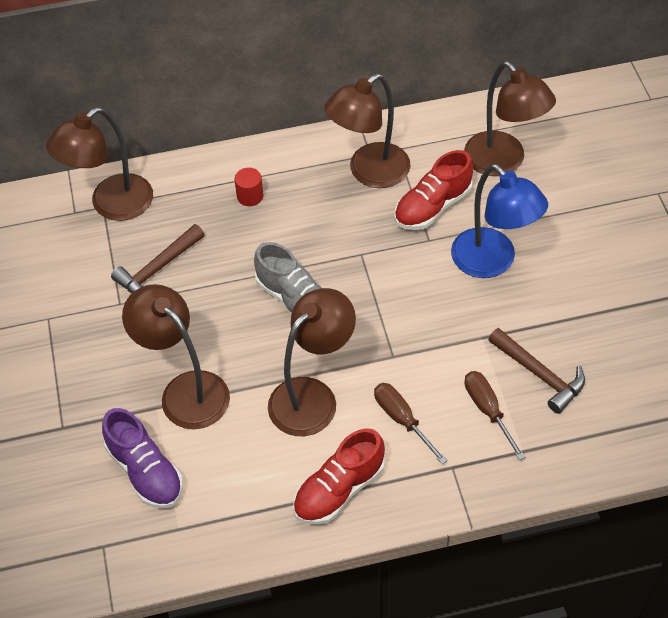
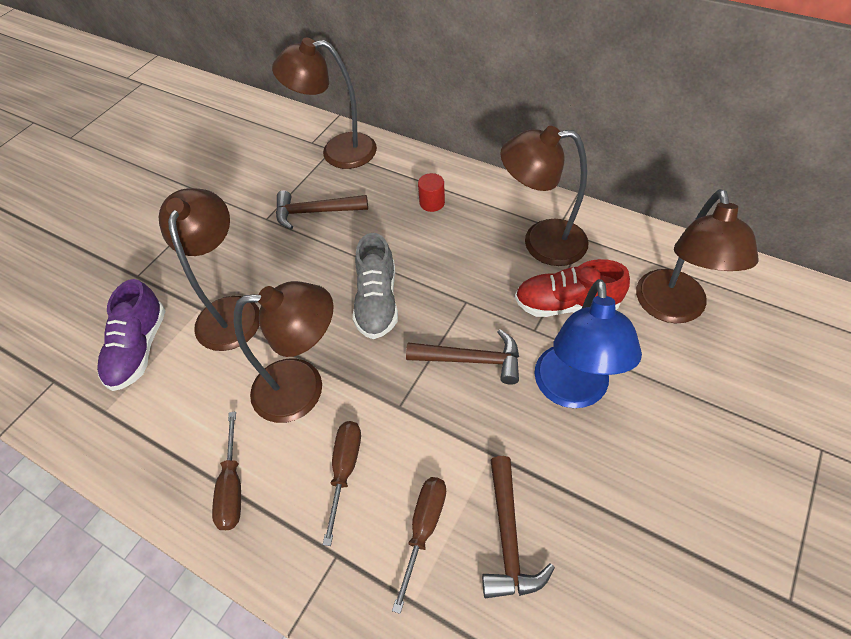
camera: 45 degrees right, 0 degrees up
(339, 489) = (232, 487): red shoe -> brown screwdriver
(408, 290) = (472, 360): none -> brown hammer

